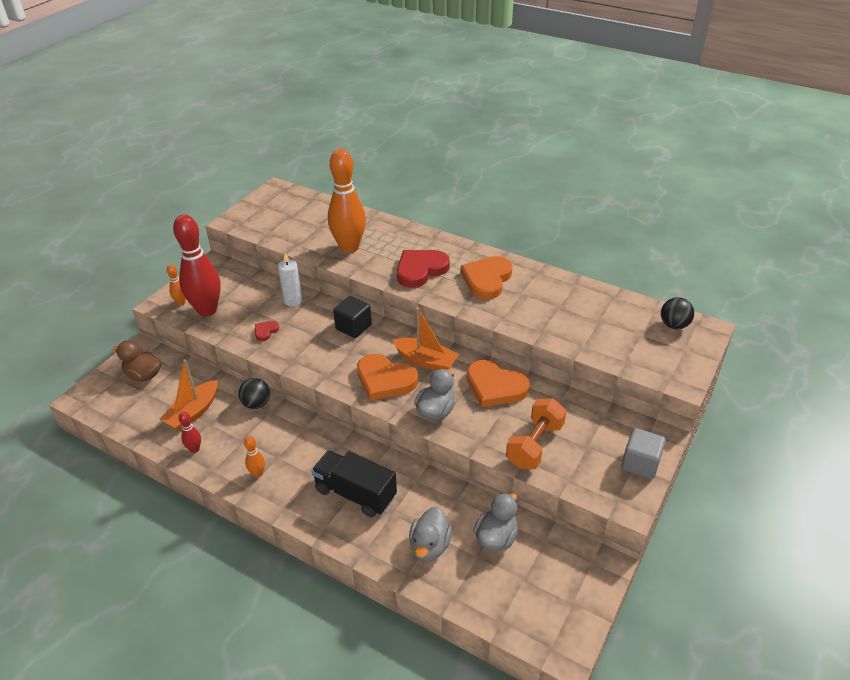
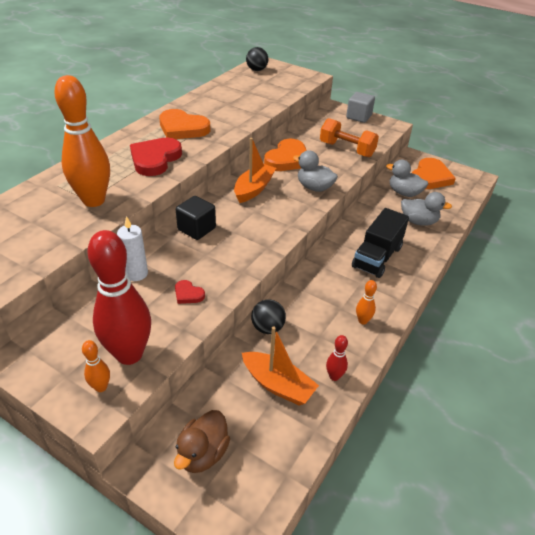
camera: 90 degrees left, 0 degrees up
(385, 380) = (276, 211): orange heart -> orange heart (430, 177)
(420, 270) = (155, 159): red heart -> red heart turned 60 degrees clockwise

